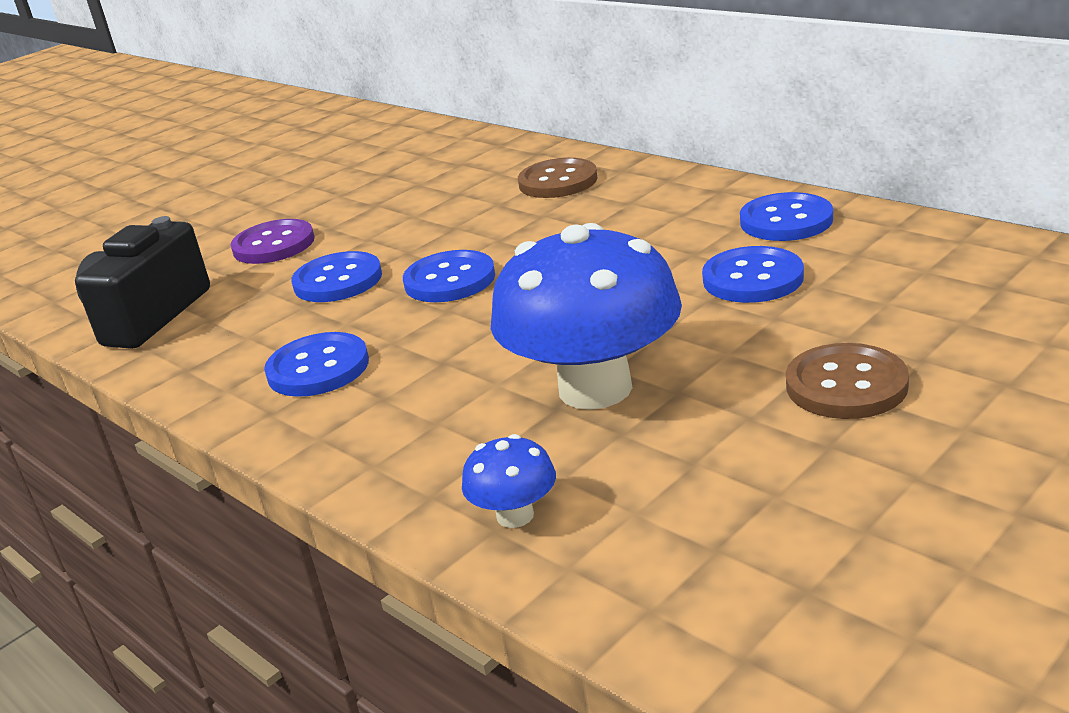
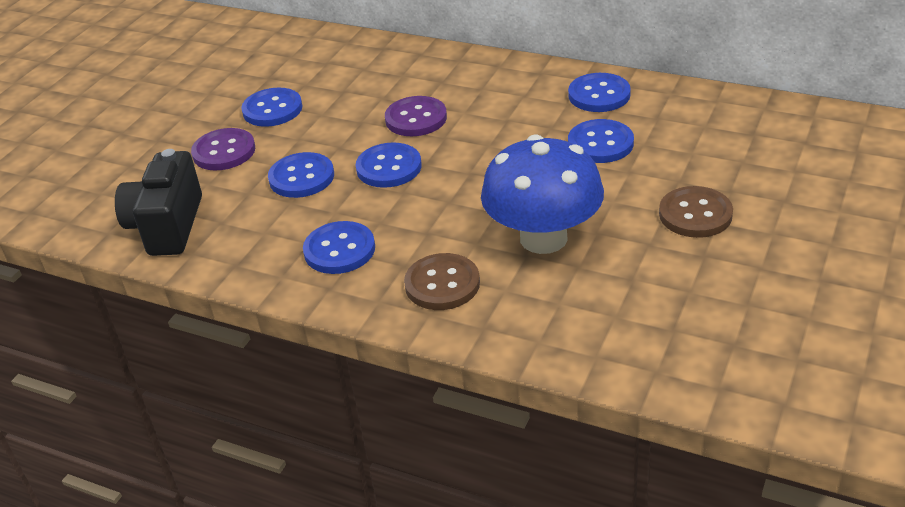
camera: 20 degrees left, 10 degrees up
(362, 206) = (272, 109): none -> blue button
(515, 515) = (545, 331): blue mushroom -> none
(523, 229) = (416, 118): none -> purple button
(558, 181) = (416, 74): brown button -> brown button (442, 284)

